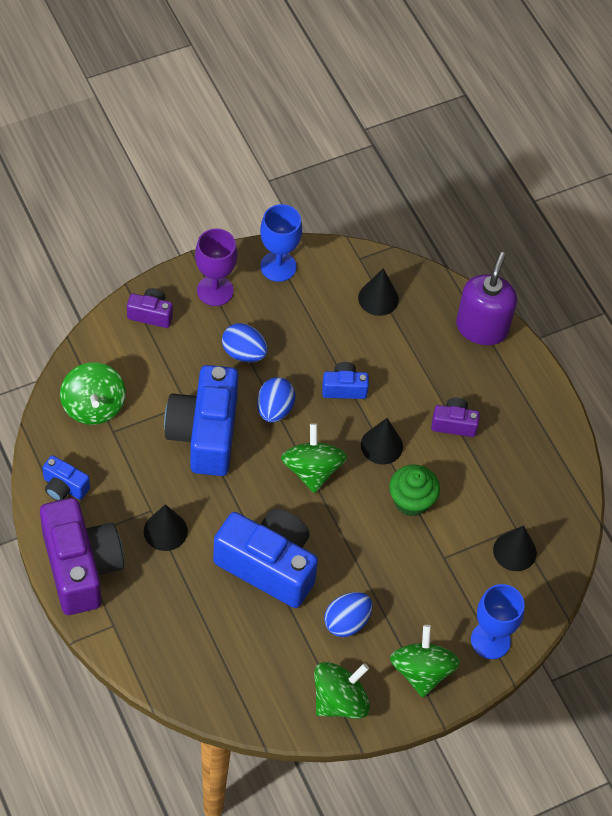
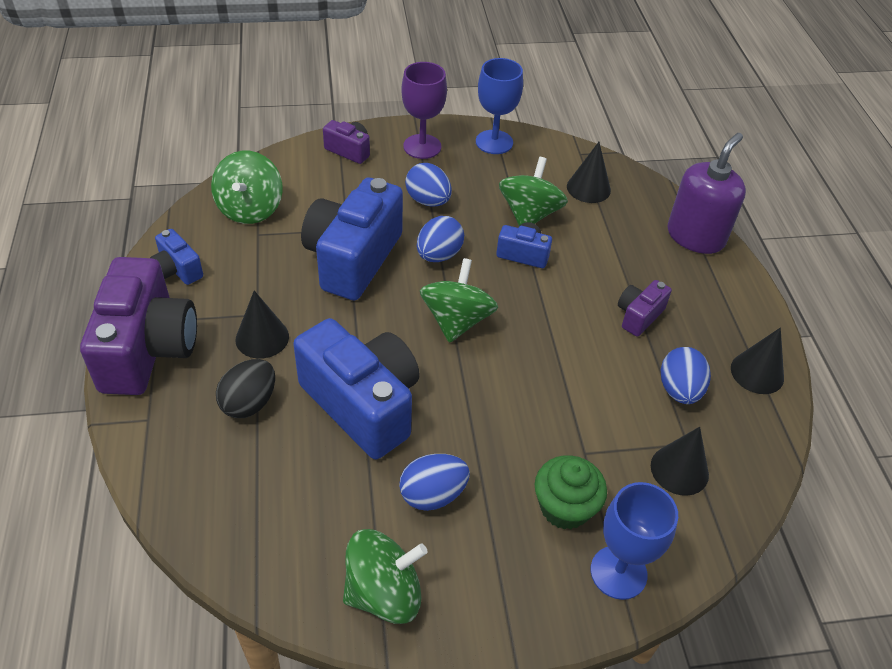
camera: 20 degrees right, 10 degrees down
(183, 590) = (249, 403): none -> black egg
(381, 445) = (546, 316): black cone -> black cone (757, 373)
(411, 500) = (563, 380): green cupcake -> green cupcake (564, 507)
(421, 671) = (510, 586): green spinning top -> green spinning top (529, 214)
(454, 424) = (638, 316): purple camera -> purple camera turned 75 degrees counterclockwise
(500, 484) = (679, 390): none -> blue egg

